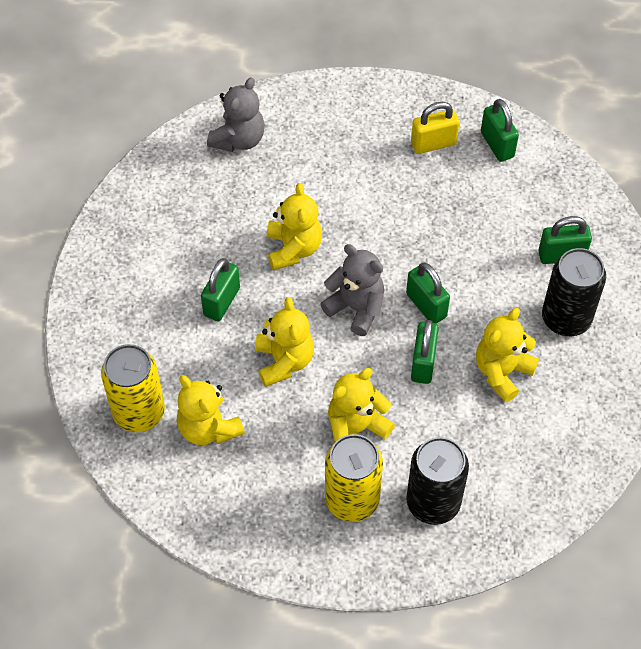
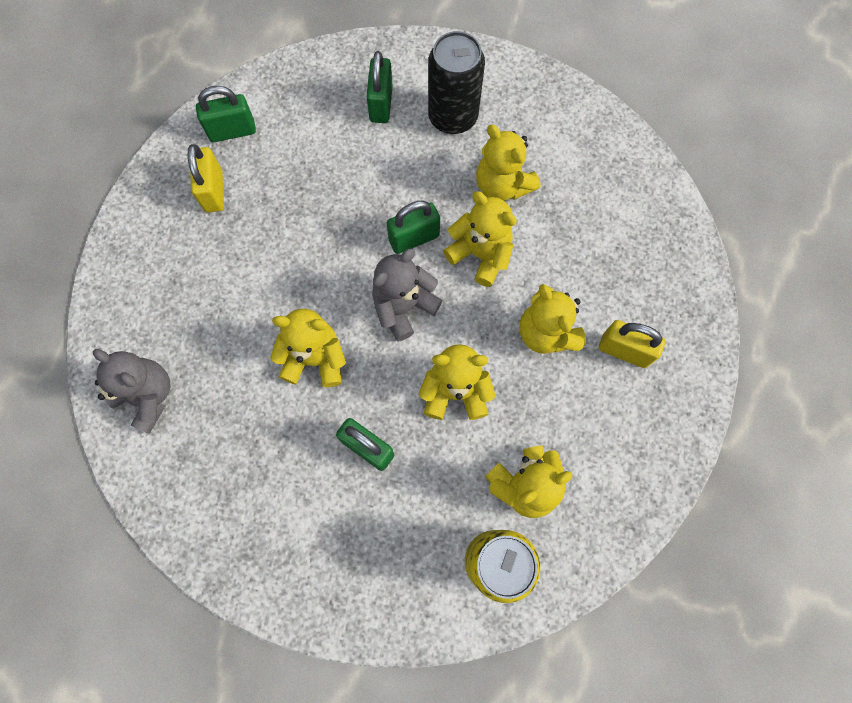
camera: 80 degrees left, 15 degrees up
(352, 499) = (624, 350): yellow can -> yellow padlock
(423, 363) = (480, 254): green padlock -> yellow teddy bear
(433, 502) = (634, 275): black can -> none

